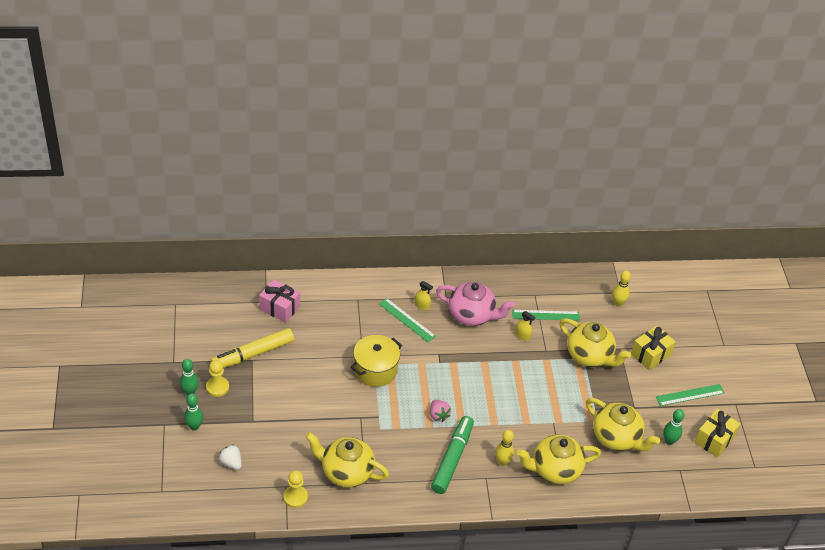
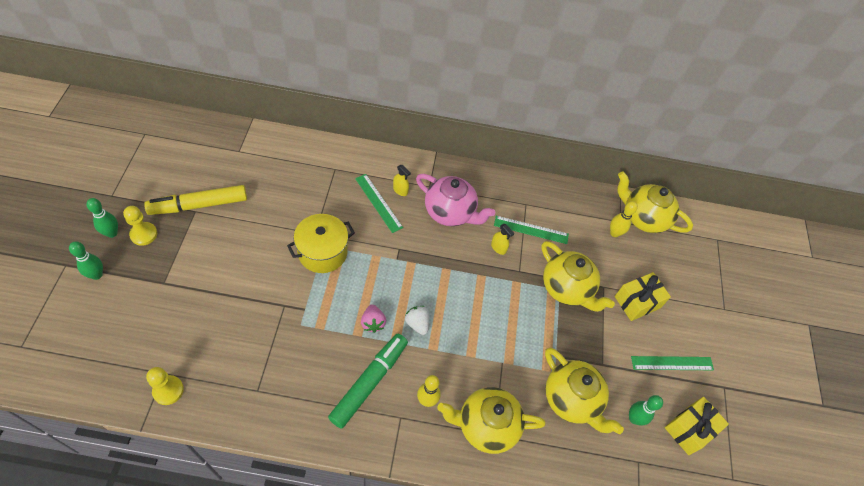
camera: 10 degrees right, 10 degrees up
(231, 463) = (115, 328): white strawberry -> white strawberry (417, 323)
(279, 308) = (249, 160): pink gift -> none
(346, 472) = (240, 371): yellow teapot -> yellow teapot (643, 218)

